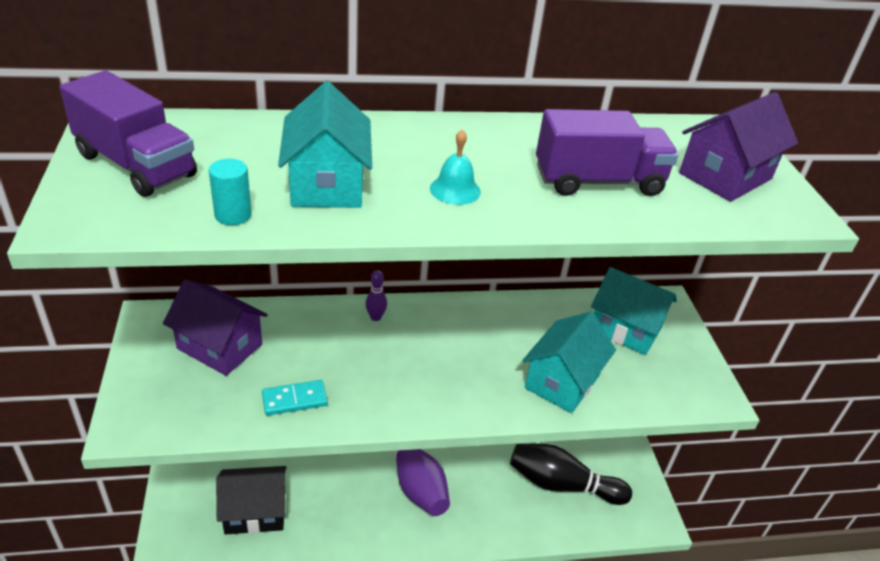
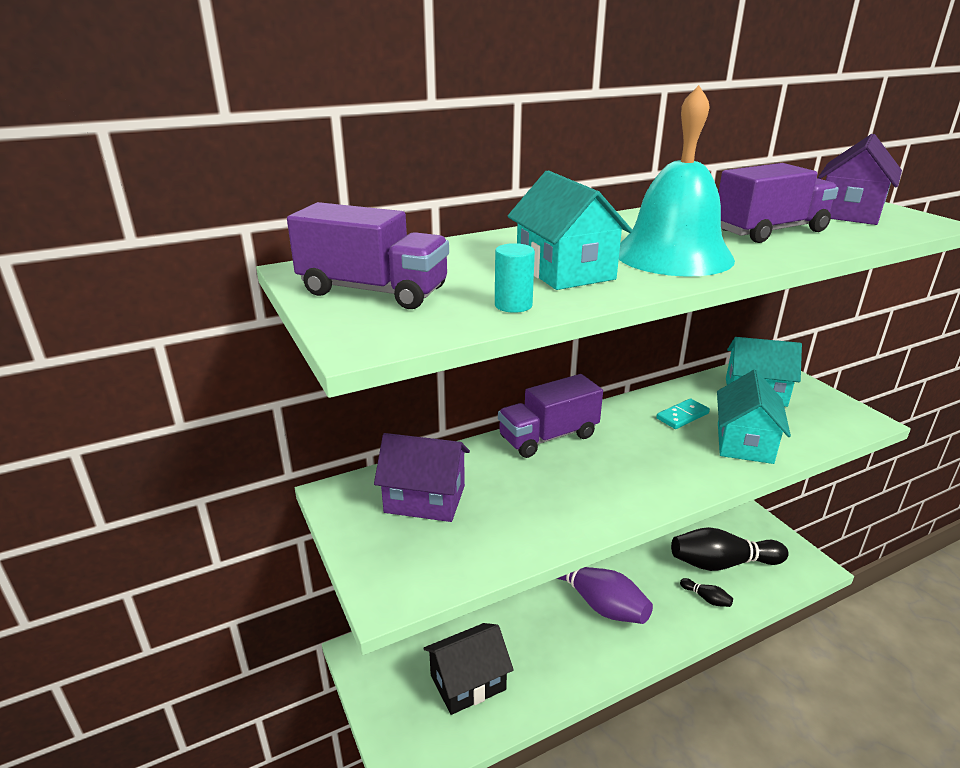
camera: 15 degrees left, 10 degrees down
(294, 400) = (533, 523): turquoise domino -> turquoise domino (682, 416)
(375, 317) = (548, 437): purple bowling pin -> purple truck
(455, 190) = (673, 255): turquoise bell -> turquoise bell, size x2.38
(521, 513) = (706, 598): none -> black bowling pin

